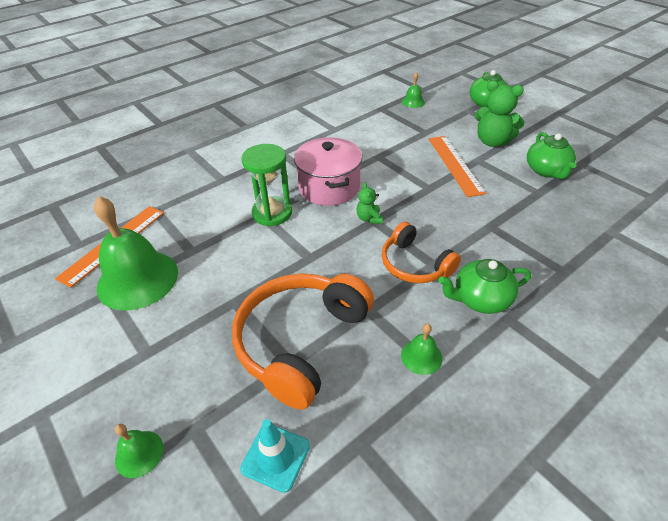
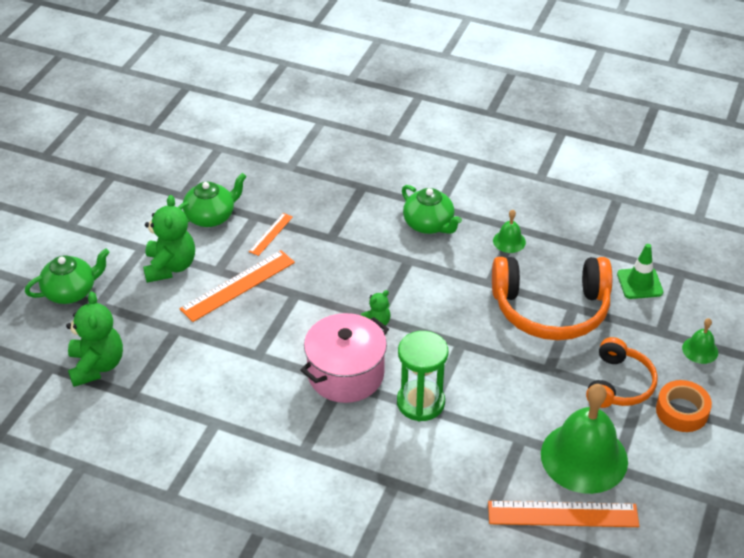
camera: 120 degrees left, 0 degrees up
(99, 378) = (682, 411): none -> orange tape
(275, 457) = (639, 283): turquoise traffic cone -> green traffic cone
(413, 102) = (97, 366): green bell -> green teddy bear
(414, 264) = (418, 272): orange headphones -> orange headphones (619, 384)
(510, 194) = (271, 234): none -> orange ruler

